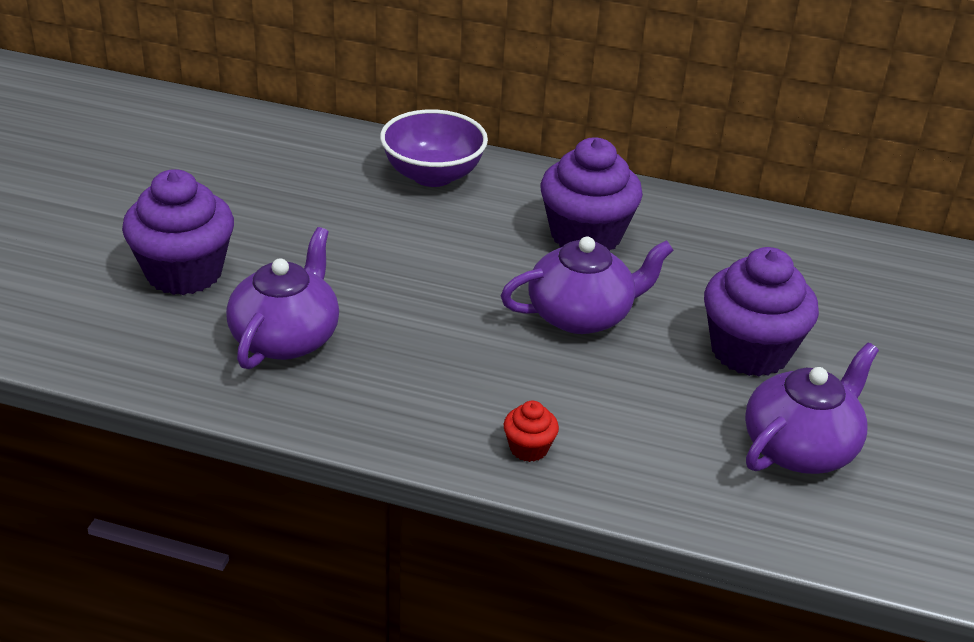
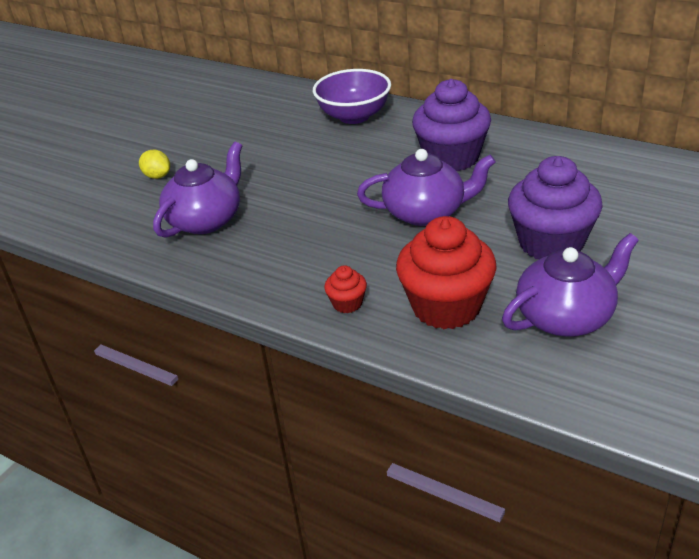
camera: 20 degrees right, 0 degrees up
(184, 272) = (157, 176): purple cupcake -> yellow lemon
(654, 444) = (446, 307): none -> red cupcake

